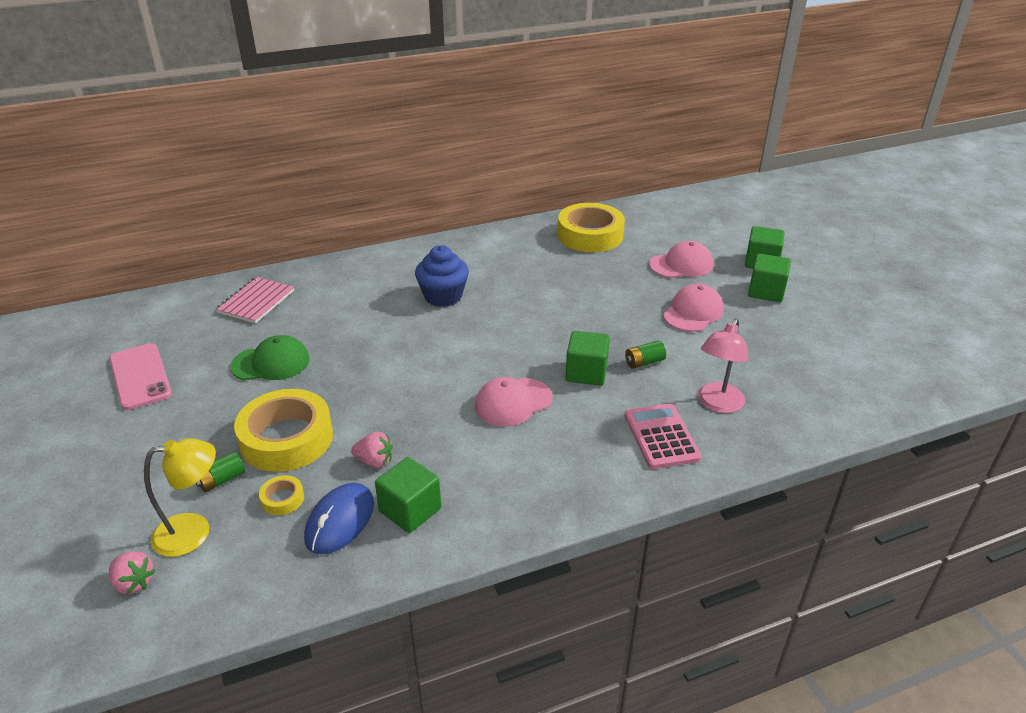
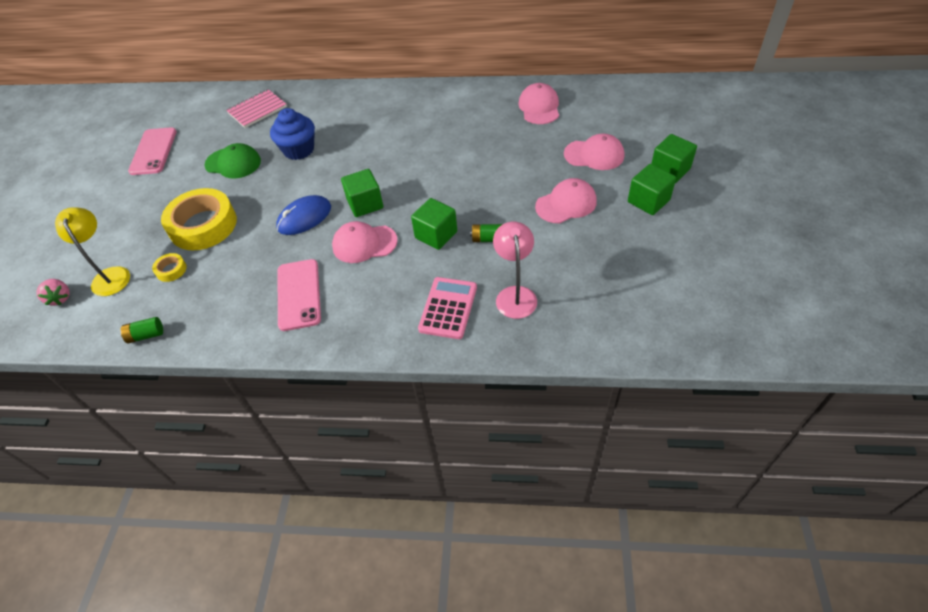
camera: 30 degrees right, 15 degrees up
(194, 532) = (110, 275): yellow lamp -> yellow lamp turned 120 degrees counterclockwise
(221, 480) = (148, 244): green battery -> green battery (146, 335)
(340, 521) = (192, 298): blue mouse -> blue mouse (304, 218)
(374, 461) = (242, 261): pink strawberry -> none
(410, 510) = (237, 305): green cube -> green cube (365, 204)
(443, 296) = (383, 137): blue cupcake -> blue cupcake (299, 150)
(479, 474) = (299, 294): none -> pink phone
(590, 235) = (539, 107): yellow tape -> pink cap
(717, 404) = (515, 295): pink lamp -> pink lamp turned 120 degrees clockwise

